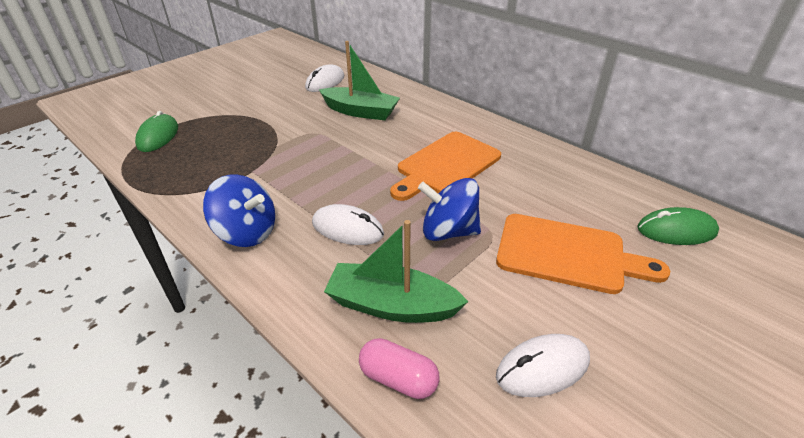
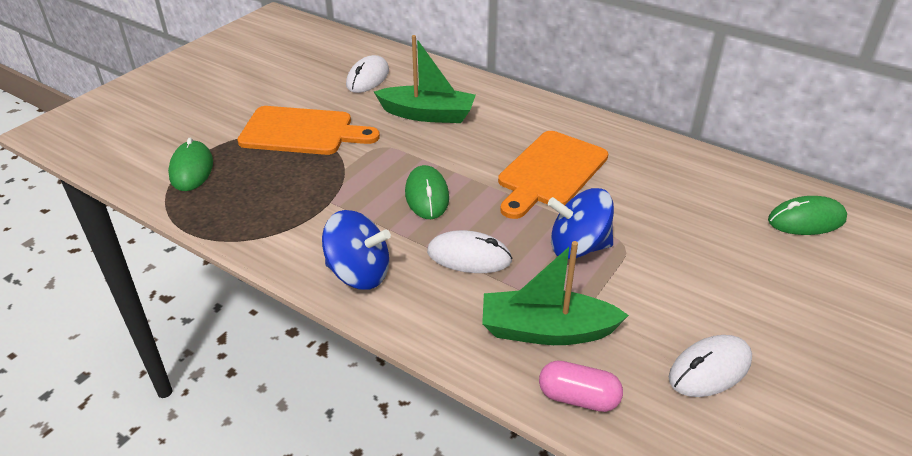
camera: 10 degrees left, 0 degrees up
(333, 174) = (427, 195): none -> green mouse
(567, 254) = (705, 257): orange cutting board -> orange cutting board (302, 132)

